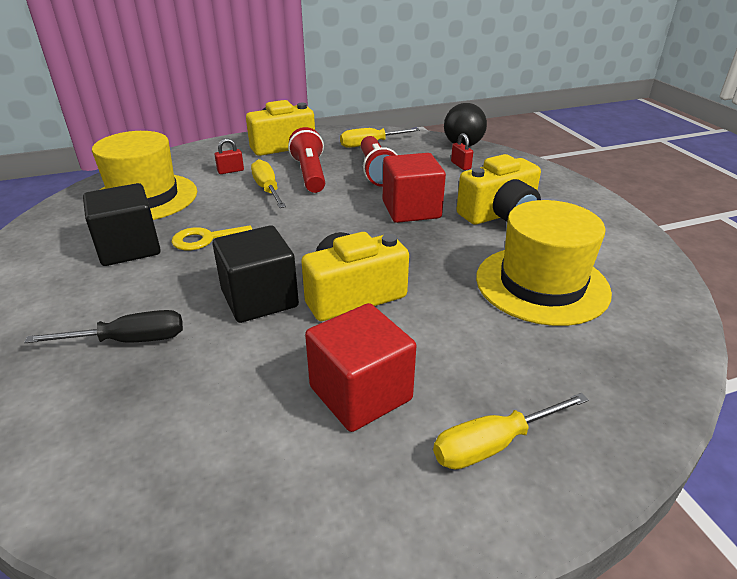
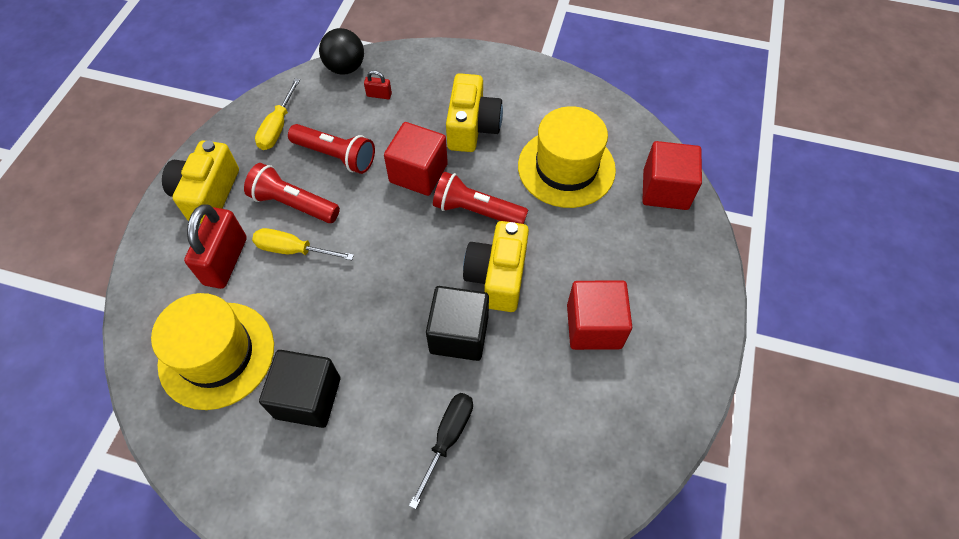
camera: 55 degrees left, 25 degrees up
(206, 239) = (343, 334): yellow key -> none
(230, 171) = (225, 261): red padlock -> red padlock, size x2.22
(412, 253) = (476, 211): none -> red flashlight
(493, 445) = (669, 288): yellow screwdriver -> none
(633, 374) = (665, 190): none -> red cube

